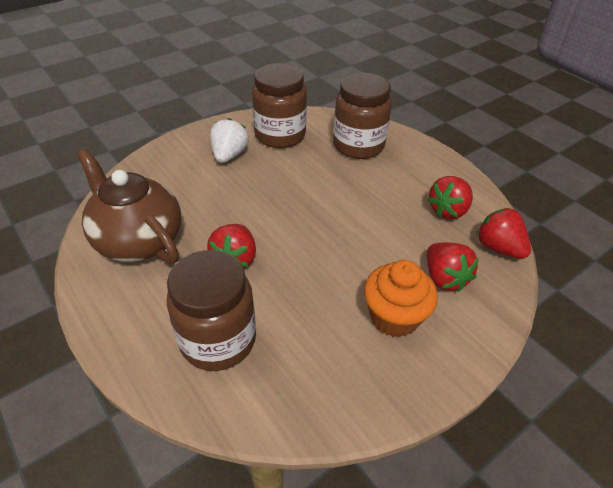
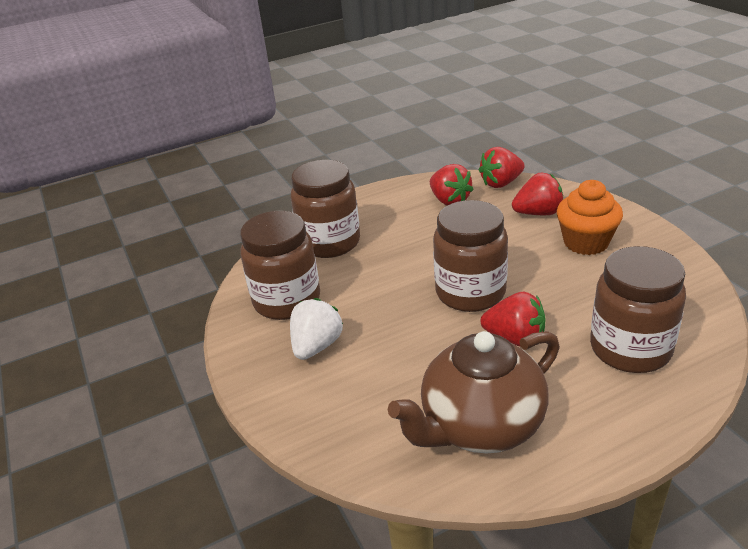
camera: 75 degrees left, 10 degrees down
(229, 155) = (316, 346): white strawberry -> white strawberry turned 90 degrees clockwise
(297, 230) = (470, 293): none -> brown jar

